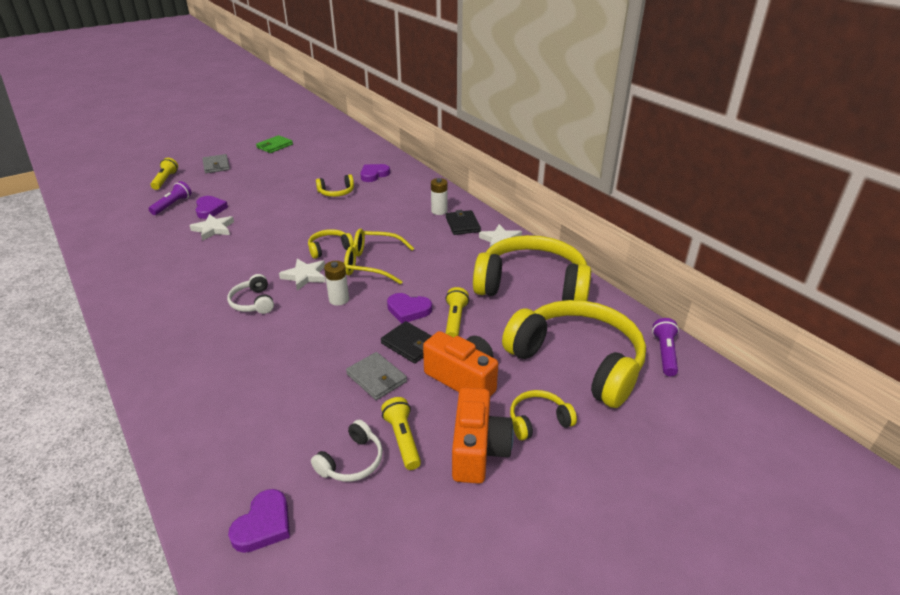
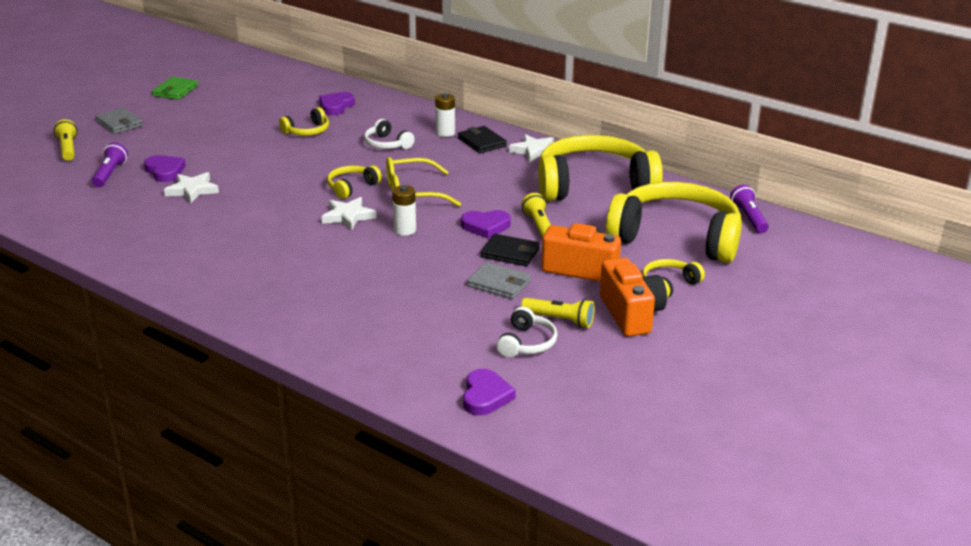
camera: 20 degrees left, 5 degrees down
(253, 302) = (313, 248): white headphones -> white headphones (387, 144)
(403, 439) = (559, 320): yellow flashlight -> yellow flashlight turned 150 degrees clockwise

